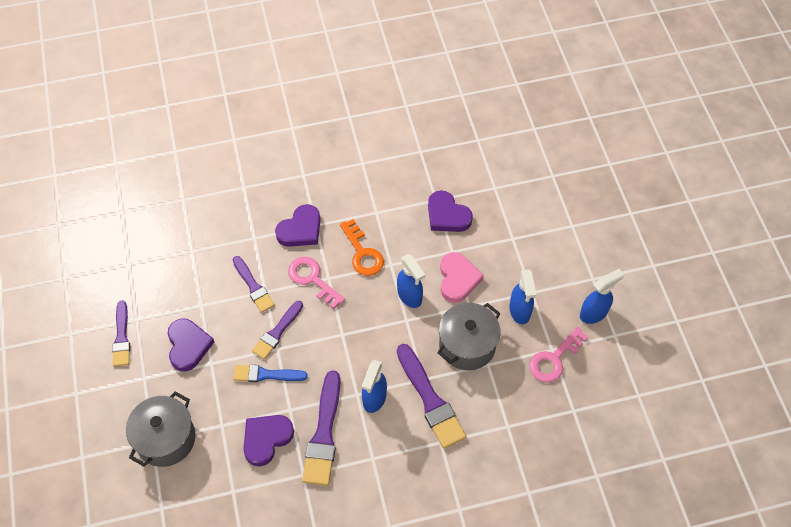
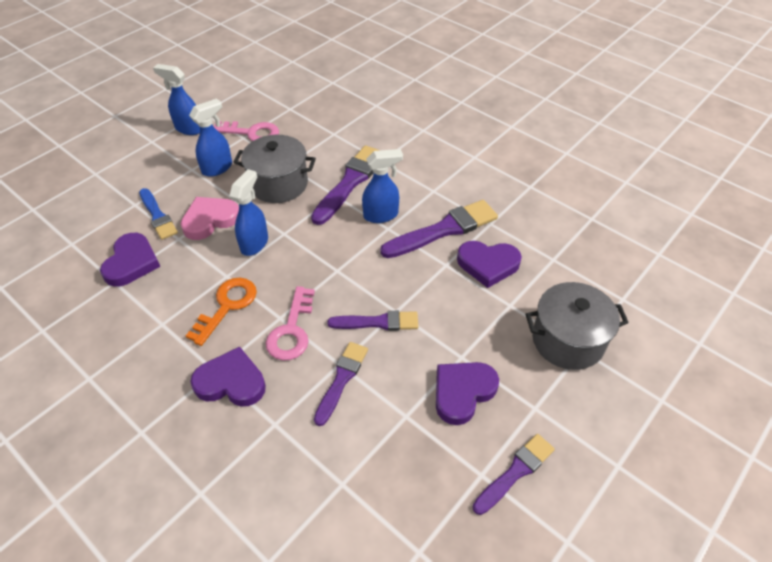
camera: 125 degrees left, 10 degrees down
(266, 375) = (430, 303): blue brush -> blue brush (158, 216)

